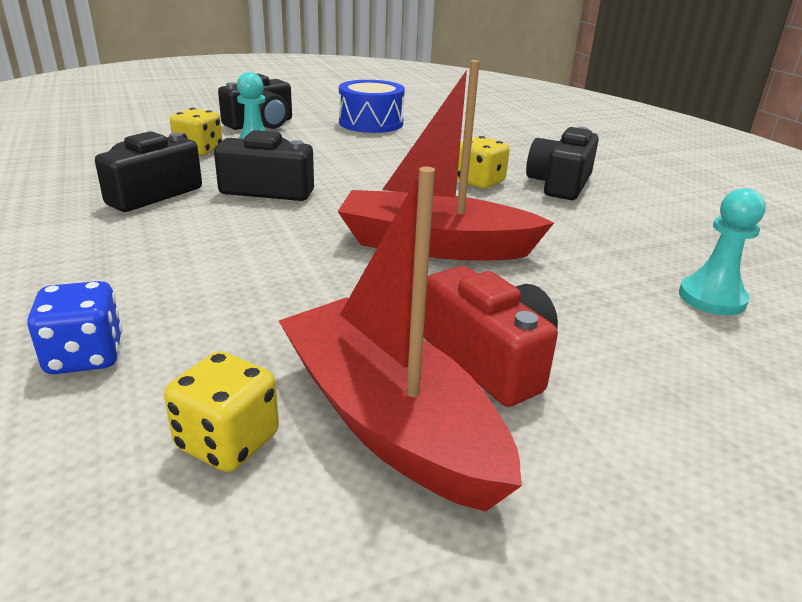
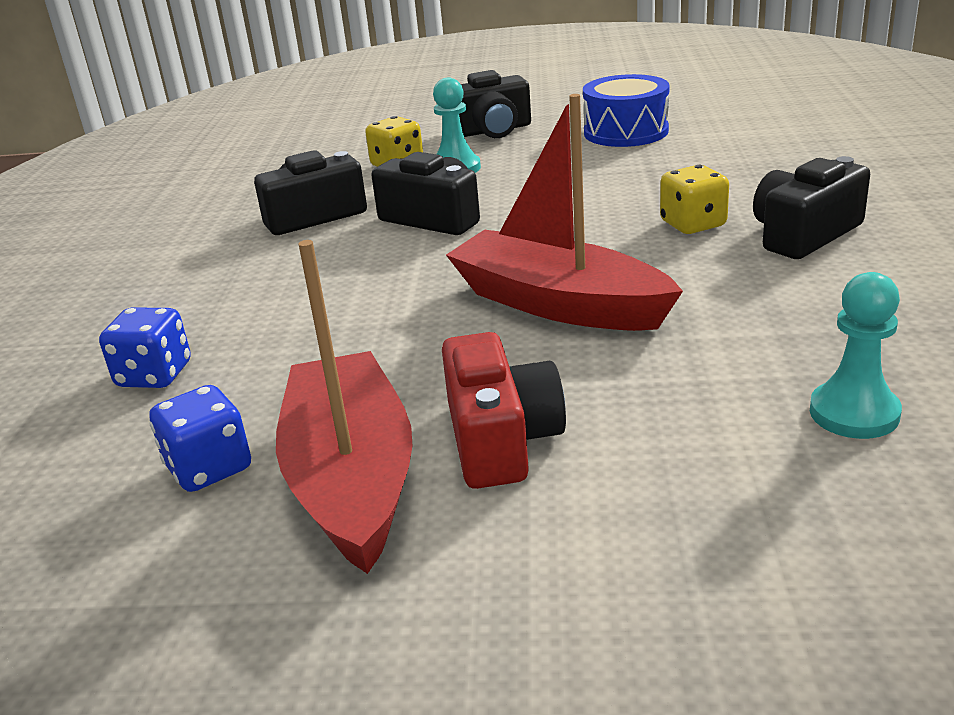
camera: 30 degrees right, 0 degrees up
(228, 441) = (209, 468): yellow dice -> blue dice

